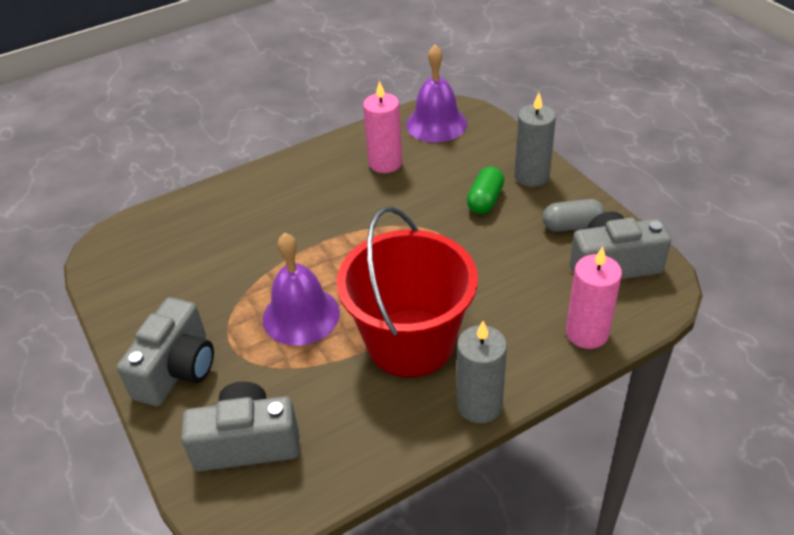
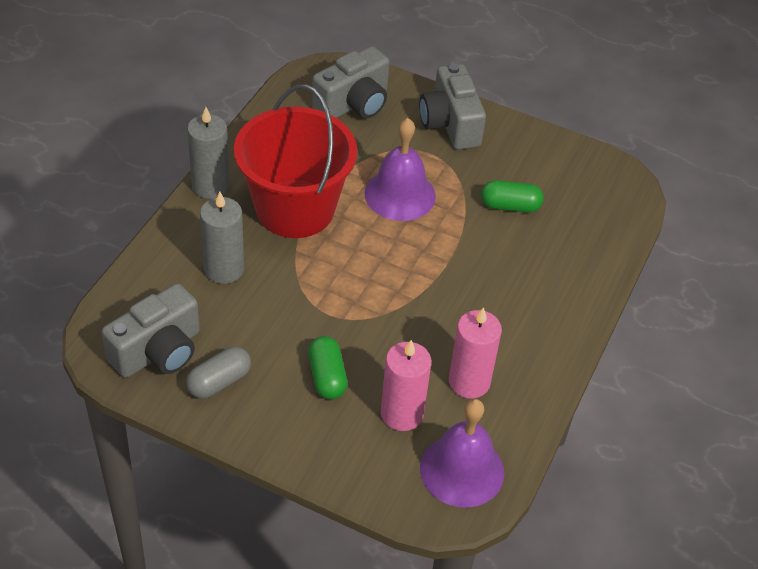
camera: 140 degrees right, 5 degrees up
(219, 265) = (510, 206): none -> green capsule
(531, 176) = (297, 433): grey candle -> grey candle (224, 269)
(587, 333) = (154, 273): pink candle -> pink candle (402, 413)

